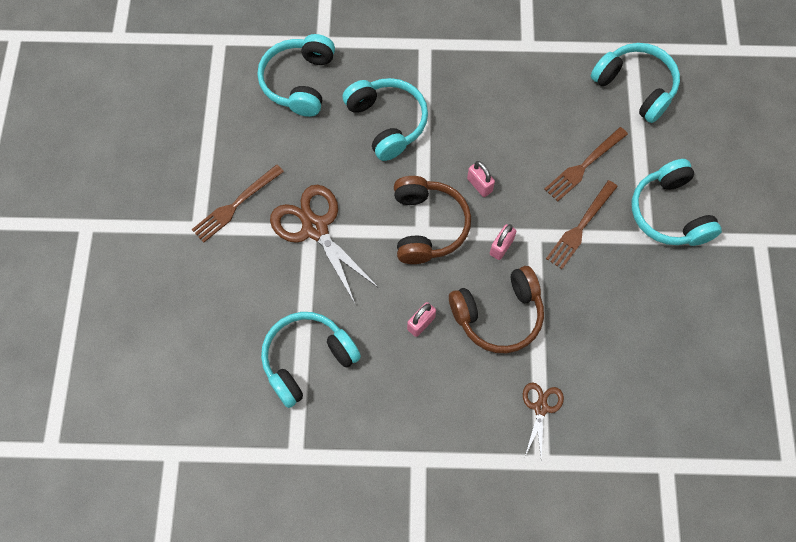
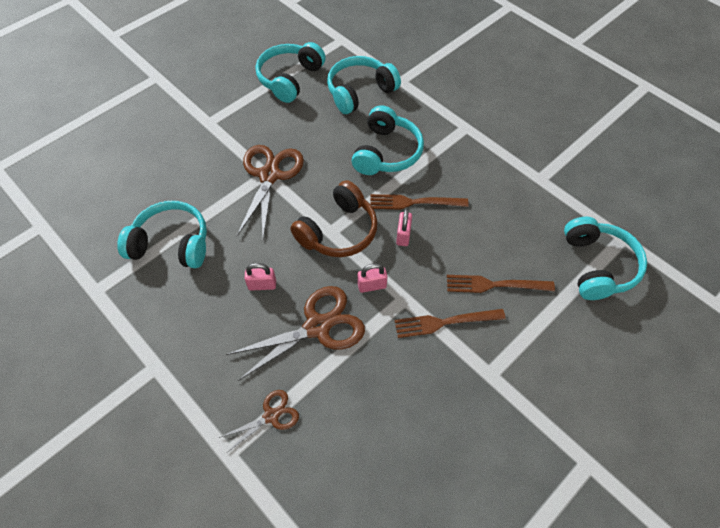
camera: 45 degrees right, 10 degrees down
(235, 206) = (241, 127): brown fork -> brown fork (413, 202)
(498, 315) = (317, 327): brown headphones -> brown scissors
(669, 213) = (528, 373): turquoise headphones -> turquoise headphones (290, 79)

